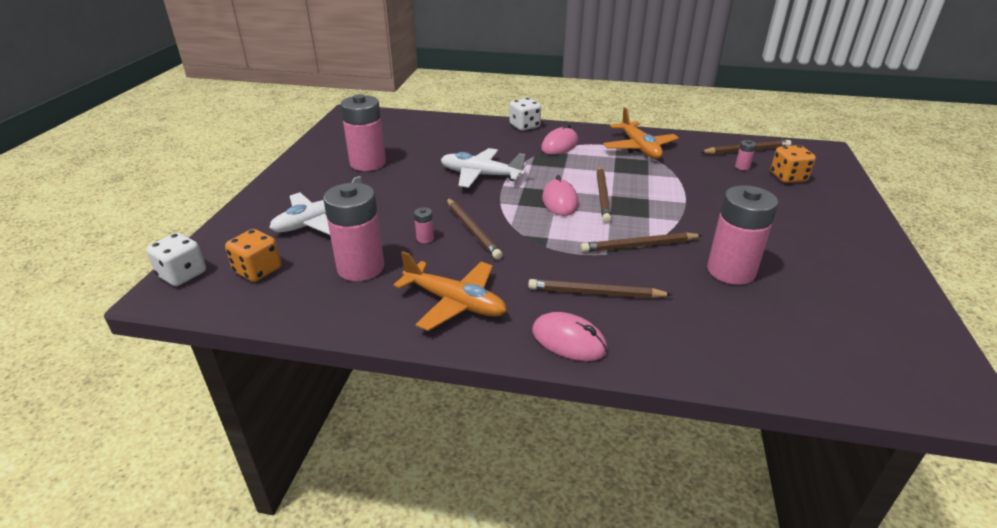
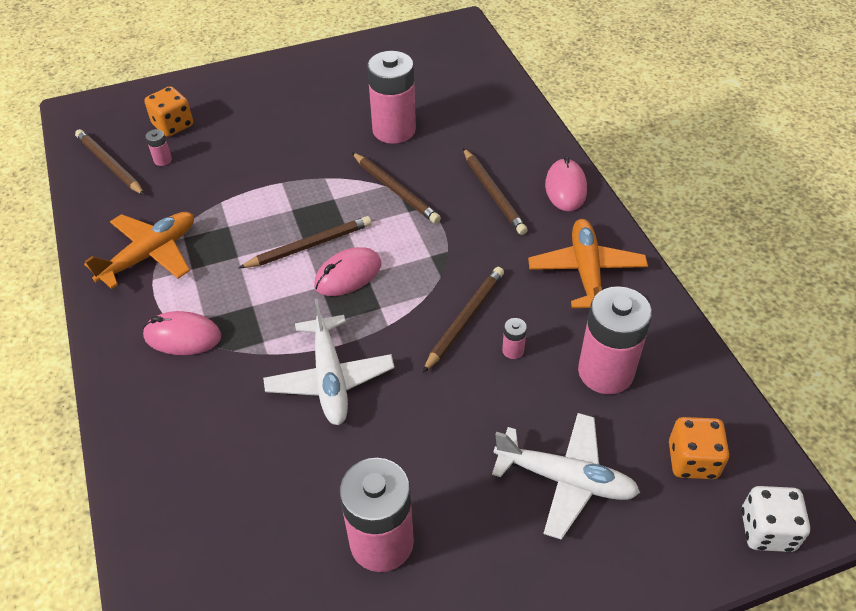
camera: 120 degrees left, 15 degrees up
(524, 126) = (125, 409): white dice -> none

